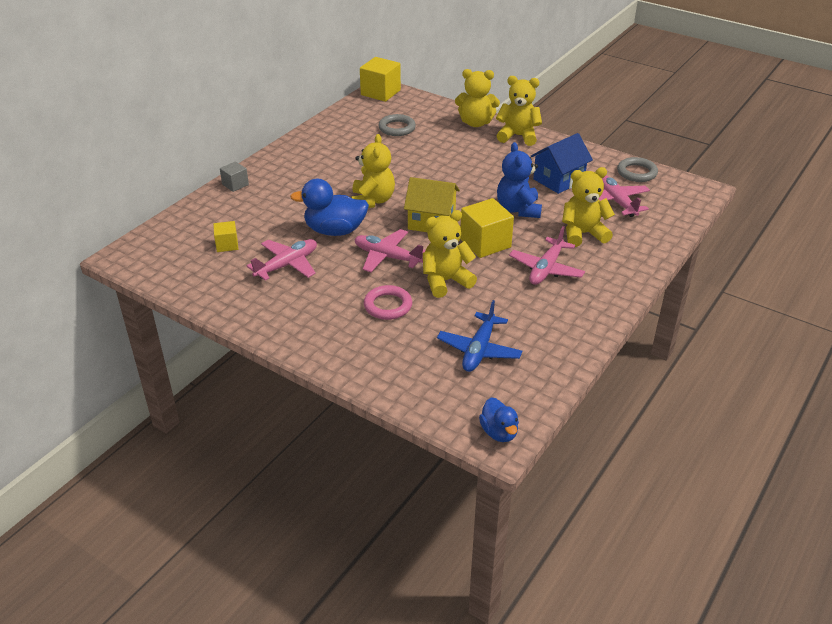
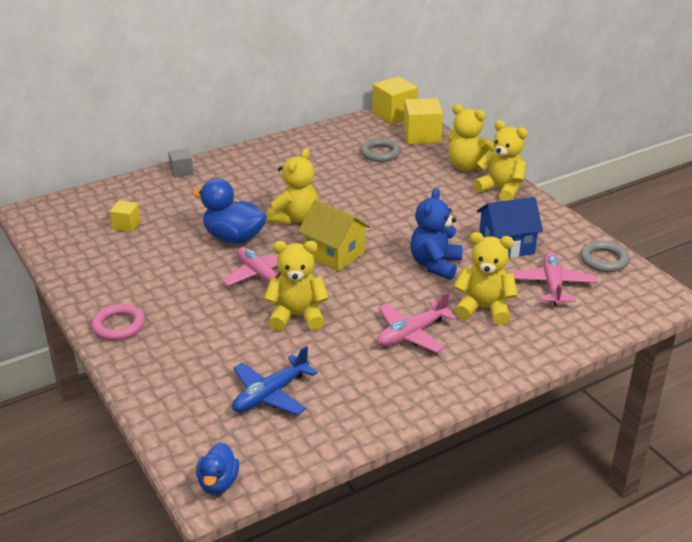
camera: 25 degrees right, 5 degrees down
(287, 265) = (162, 258): pink plane -> none
(388, 306) = (220, 324): pink ring -> pink ring (118, 326)
(485, 243) = (370, 290): yellow cube -> yellow cube (422, 136)

